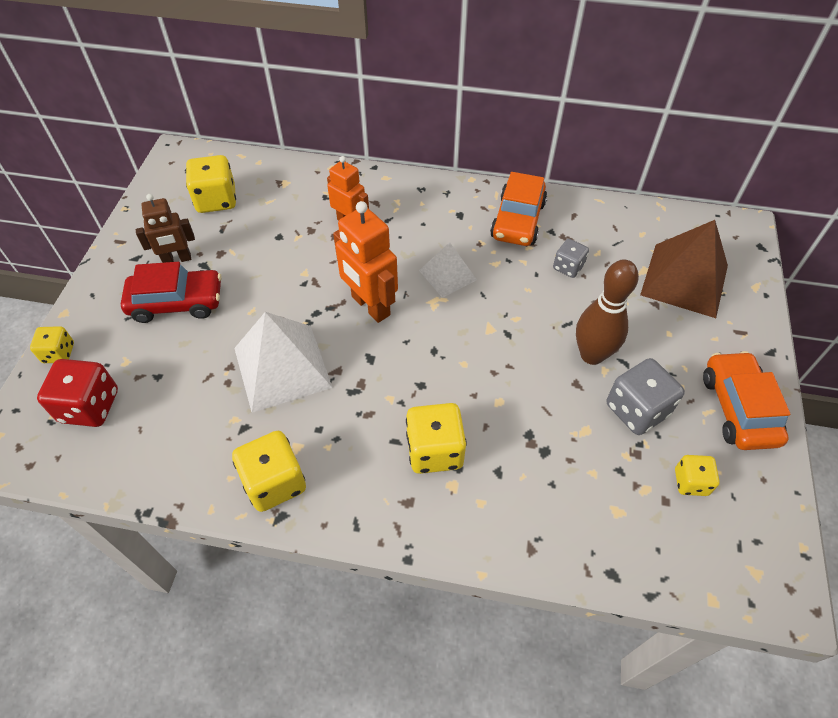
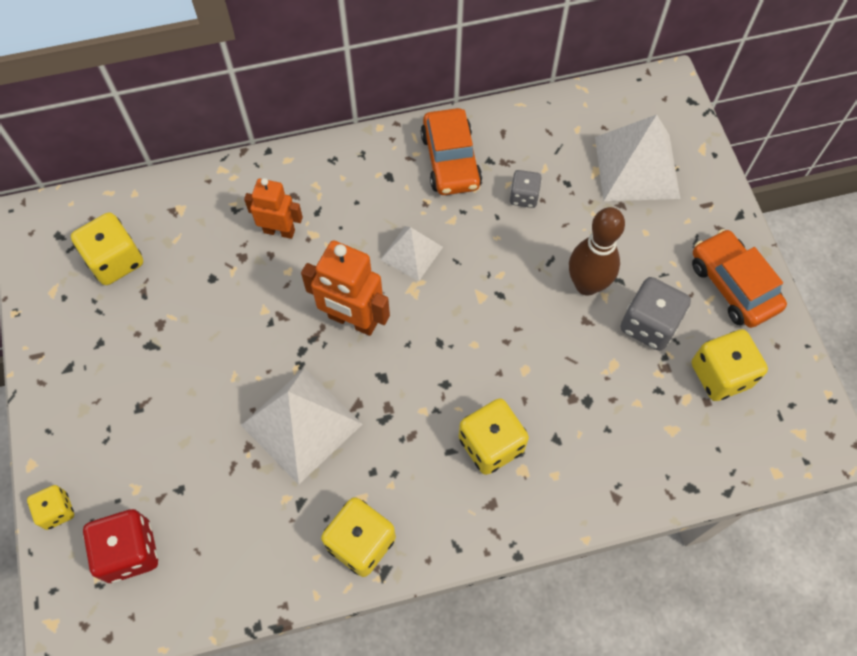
camera: 25 degrees left, 10 degrees up
(177, 259) = (117, 351): brown robot -> none
(177, 302) = (148, 400): red car -> none
(684, 279) = (636, 167): brown pyramid -> white pyramid
(691, 482) = (720, 375): yellow dice -> yellow dice, size x1.68

